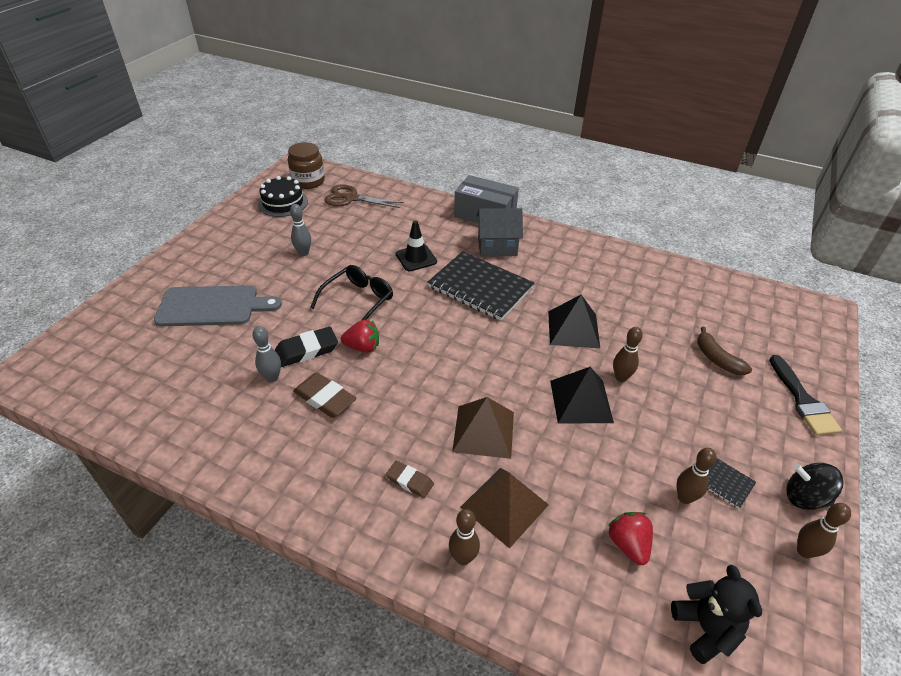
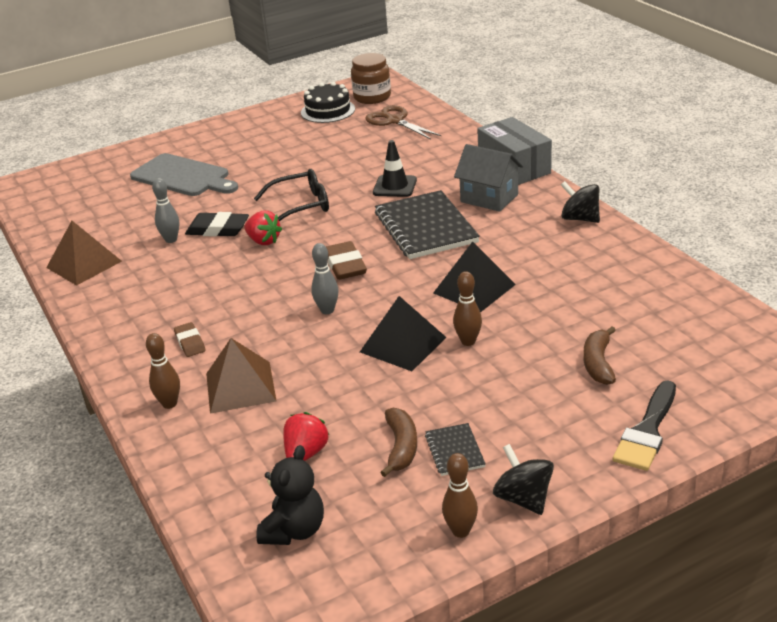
camera: 40 degrees right, 10 degrees down
(303, 253) = (299, 156): grey bowling pin -> grey bowling pin (327, 310)
(325, 398) = (193, 266): brown eraser -> brown eraser (345, 265)
(483, 431) = (287, 333): brown pyramid -> brown pyramid (84, 264)
(575, 244) = (580, 218): none -> black spinning top
(684, 498) = (401, 447): brown bowling pin -> brown banana

